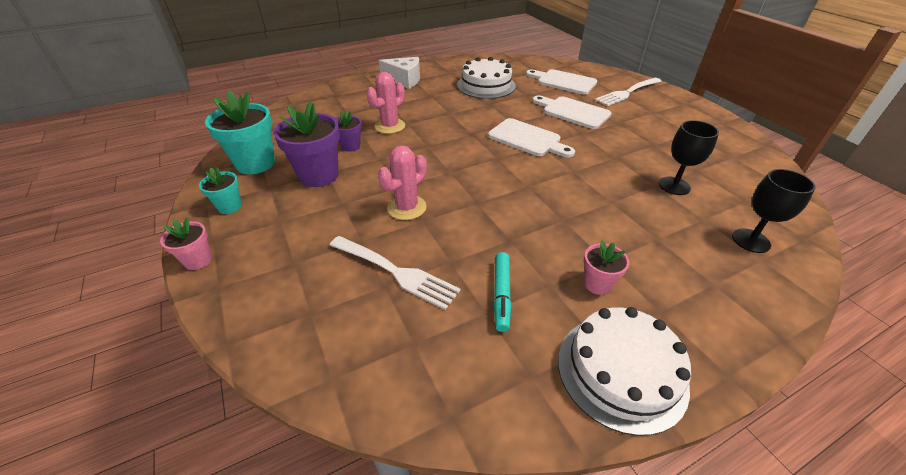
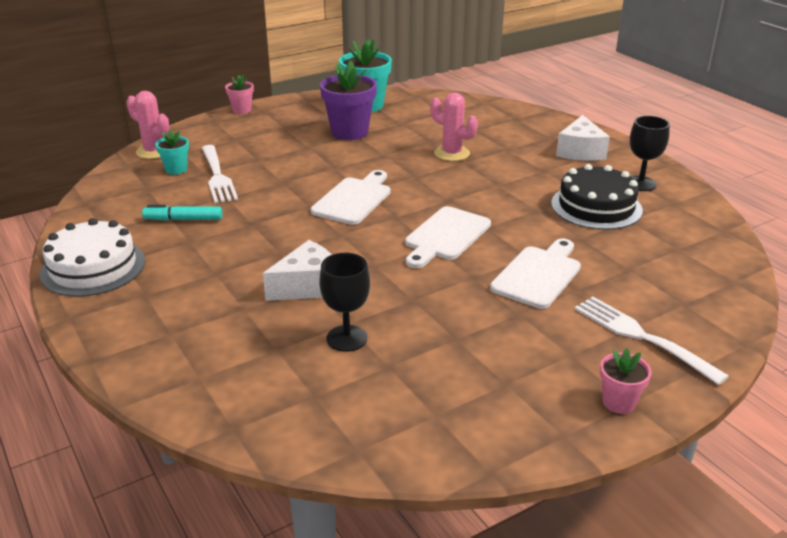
camera: 85 degrees right, 10 degrees down
(229, 206) = (303, 108): turquoise flower pot -> turquoise flower pot (176, 169)
(351, 146) = (404, 139): purple flower pot -> none
(396, 272) = (217, 176): white fork -> white fork turned 45 degrees counterclockwise
(407, 207) = (301, 174): pink cactus -> pink cactus (154, 151)
(486, 85) = (596, 206): white cake -> black cake
(563, 82) = (651, 273): white cutting board -> white cutting board (354, 199)
(597, 284) = (185, 265): pink flower pot -> pink flower pot (618, 402)
(613, 203) = (308, 286): none -> white cheese
(751, 240) = (232, 377): black goblet -> black goblet (640, 183)

